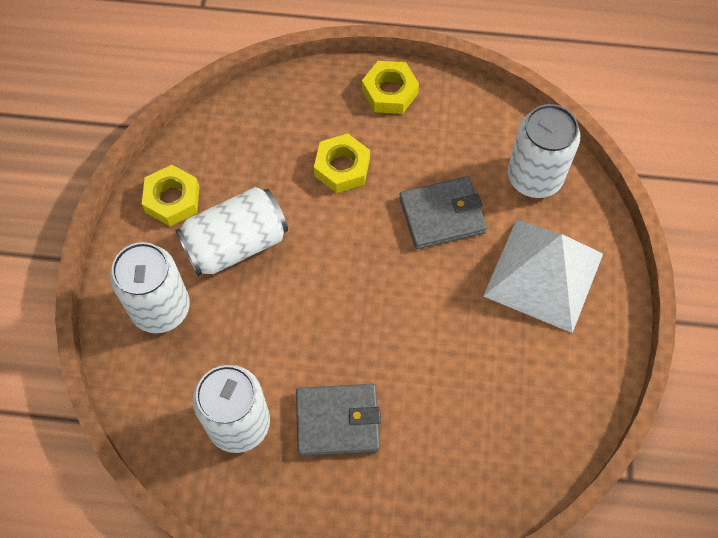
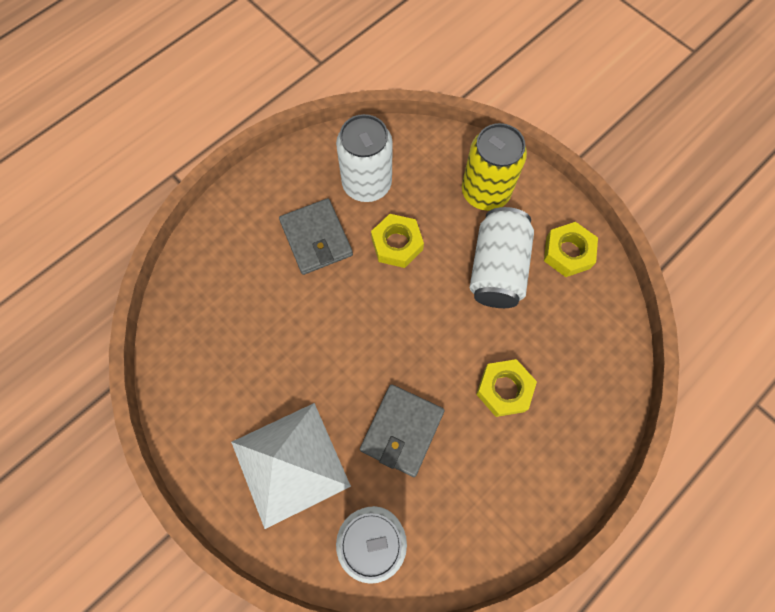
camera: 130 degrees right, 5 degrees up
(160, 308) = (485, 192): white can -> yellow can
(337, 421) = (316, 238): grey wallet -> grey wallet turned 60 degrees counterclockwise
(390, 92) = (549, 488): yellow nut -> yellow nut (397, 244)

